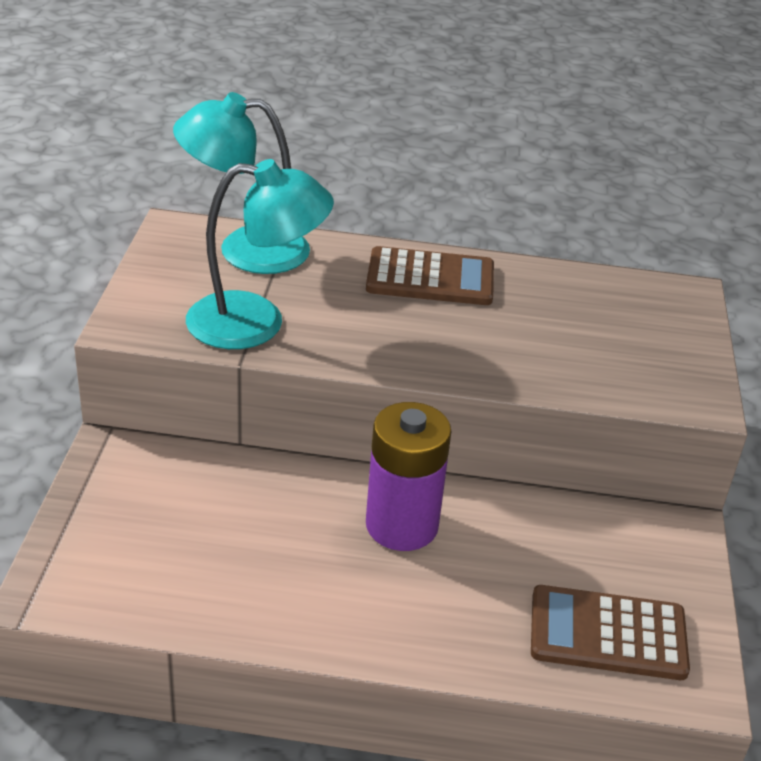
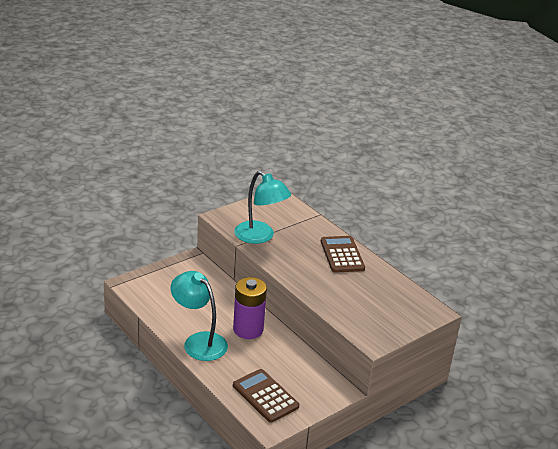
camera: 45 degrees right, 5 degrees down
(245, 249) = (291, 214): turquoise lamp -> turquoise lamp (199, 342)
(430, 278) = (342, 255): brown calculator -> brown calculator turned 150 degrees counterclockwise

